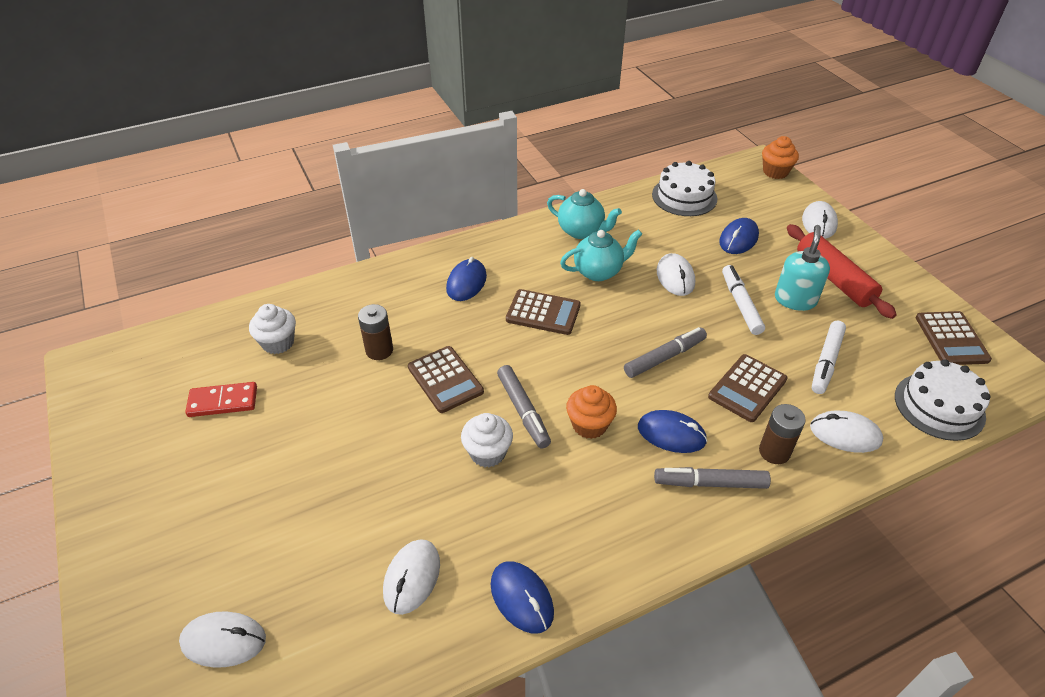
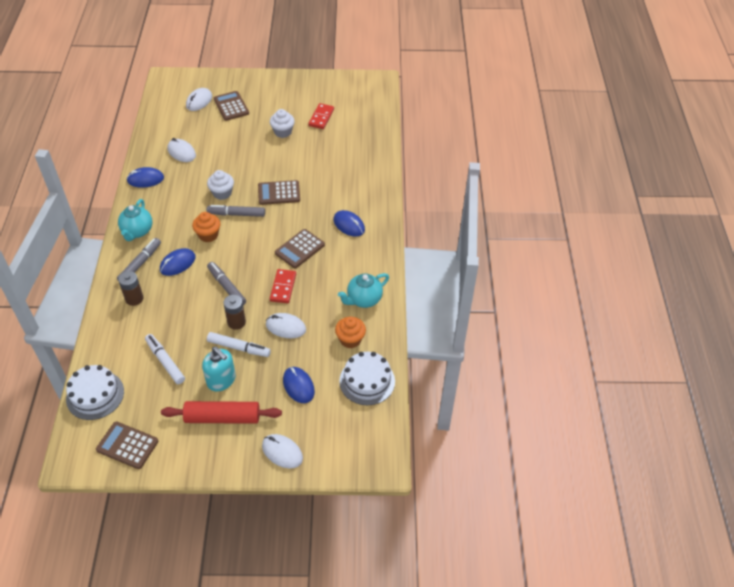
camera: 115 degrees right, 5 degrees up
(278, 343) = (350, 141): white cupcake -> white cupcake (283, 132)
(379, 350) = (318, 175): brown battery -> brown battery (236, 322)
(599, 272) = (317, 290): turquoise teapot -> turquoise teapot (137, 231)
(619, 303) = (283, 287): none -> red domino
(664, 357) = (226, 287): grey marker -> grey marker turned 150 degrees clockwise
(747, 388) = (178, 311): brown calculator -> brown calculator (231, 106)
(775, 172) = (362, 467): orange cupcake -> orange cupcake (350, 339)
(845, 434) = (117, 336): white mouse -> none

